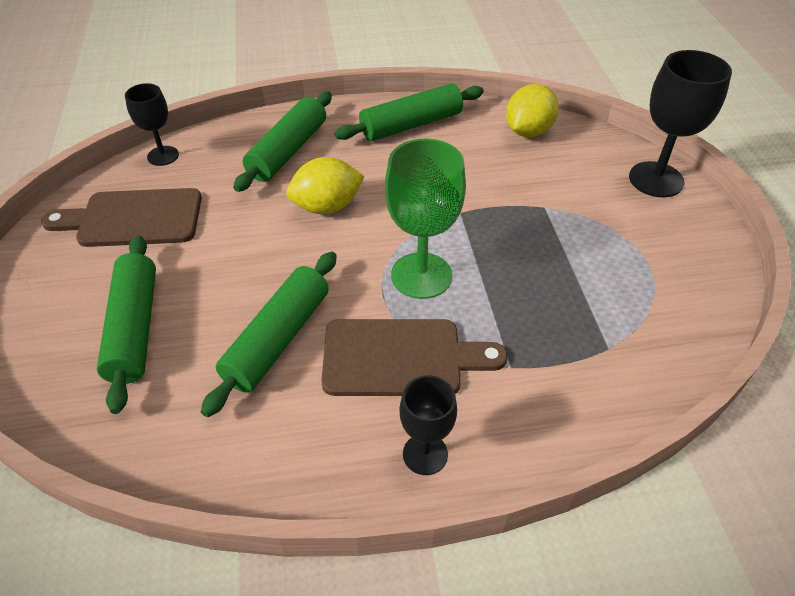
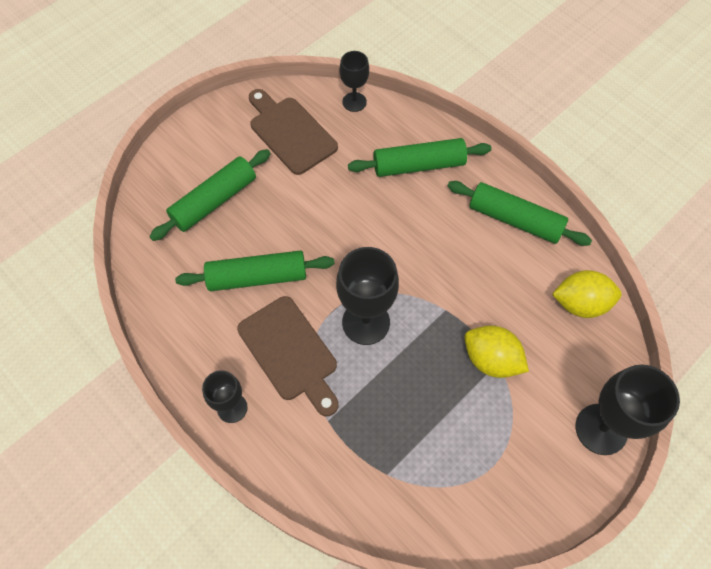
camera: 55 degrees right, 15 degrees up
(327, 207) = (384, 226): yellow lemon -> yellow lemon (491, 360)
(421, 275) = (366, 322): green goblet -> black goblet

